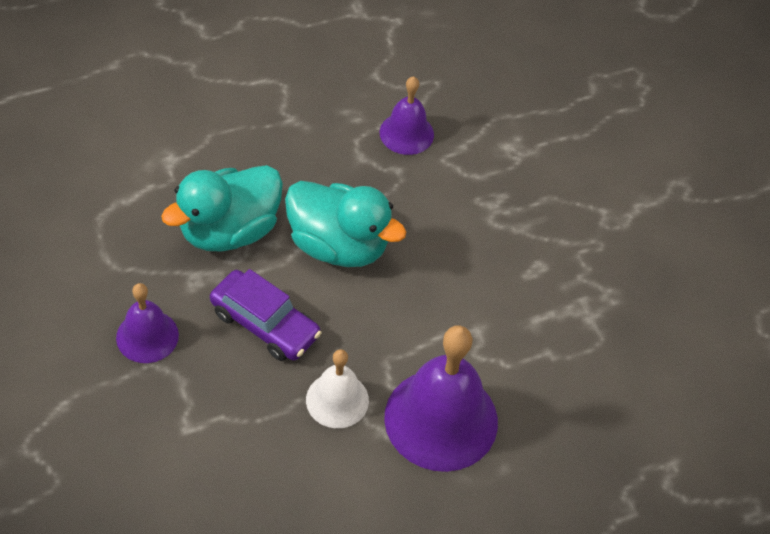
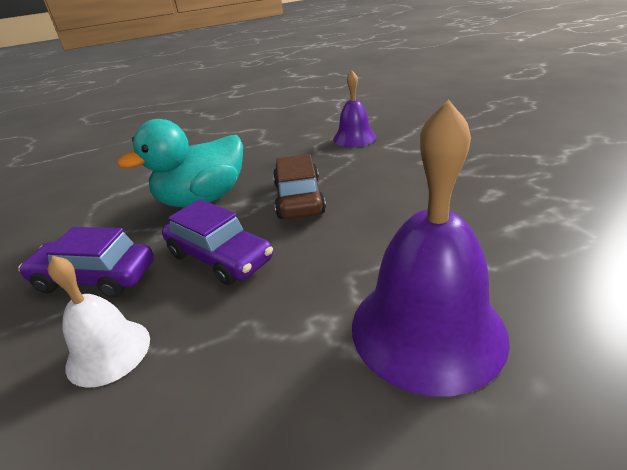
camera: 10 degrees right, 20 degrees down
(147, 336) = (95, 277): purple bell -> purple car
(337, 400) = (292, 318): white bell -> white bell (108, 352)
(338, 245) = (299, 198): turquoise duck -> brown car

